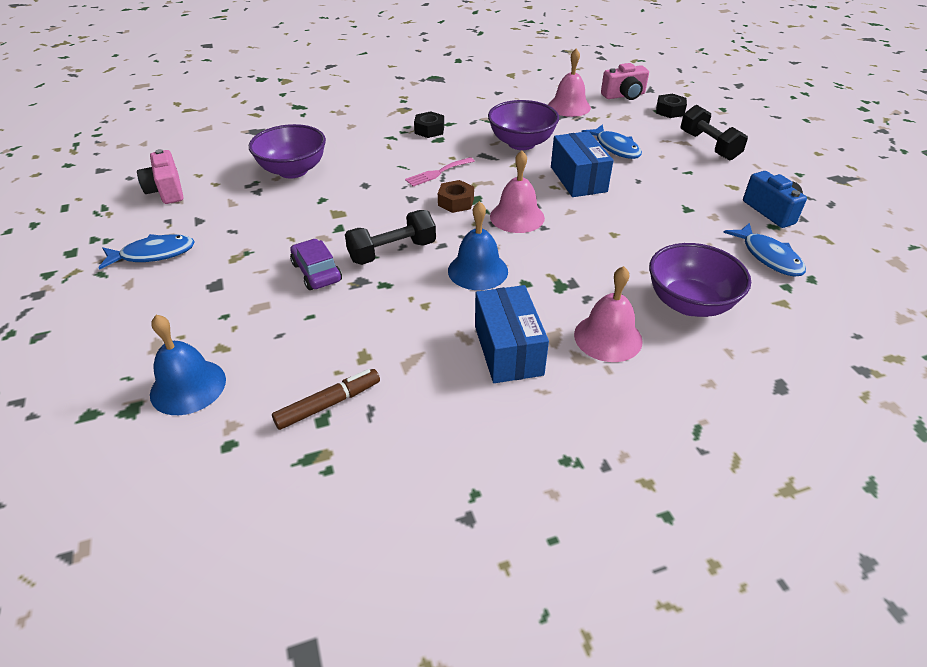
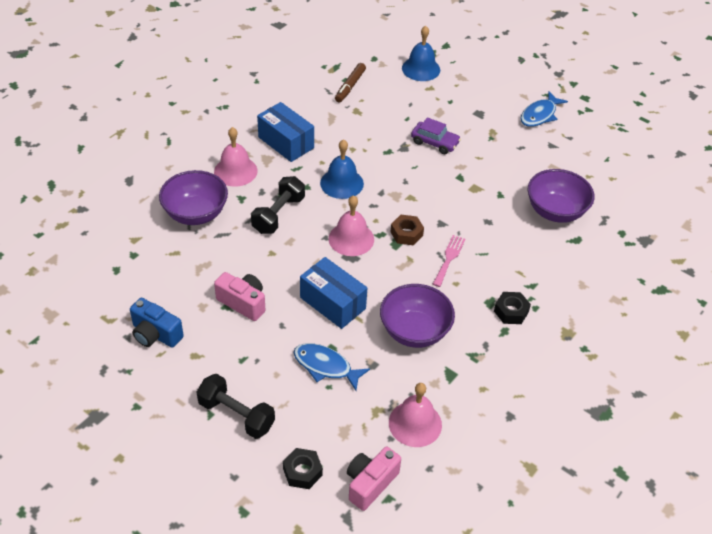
camera: 145 degrees right, 5 degrees up
(167, 191) = (608, 156): pink camera -> pink camera (243, 303)
(392, 252) = (406, 174): black dumbbell -> black dumbbell (278, 215)
(768, 257) = (150, 278): blue fish -> none

